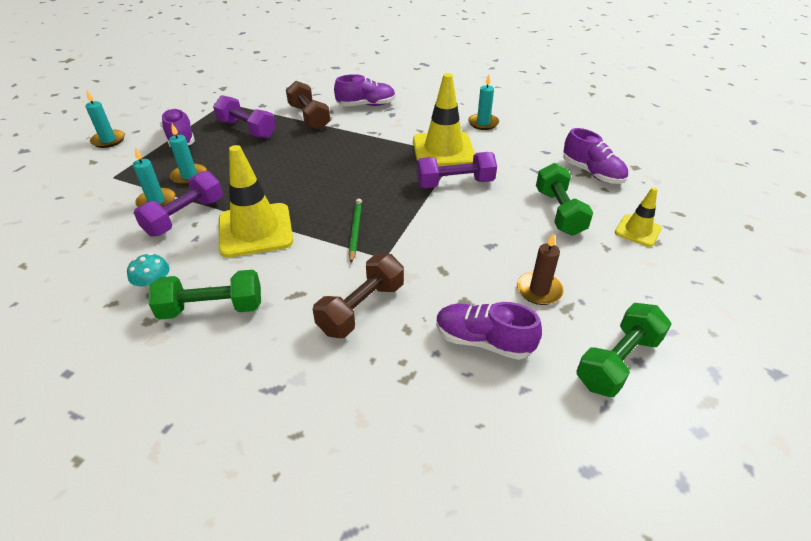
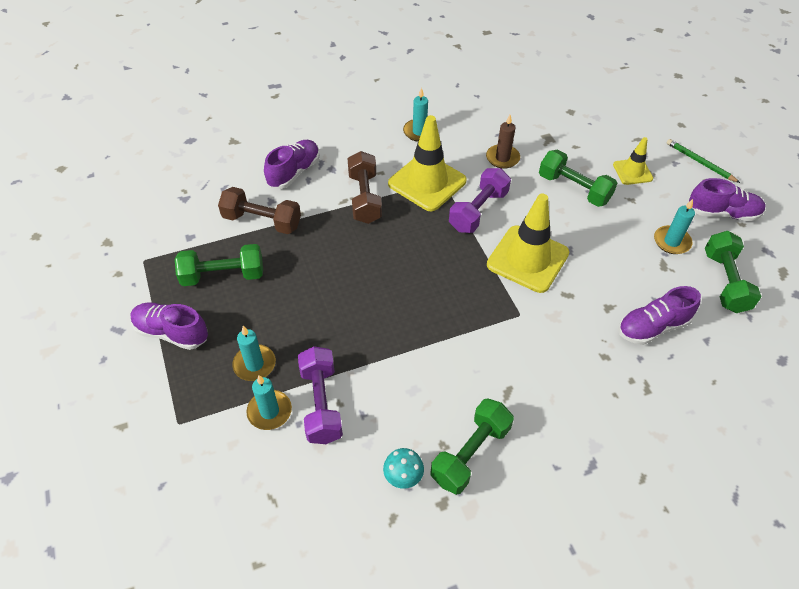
camera: 45 degrees left, 10 degrees up
(108, 140) = (92, 392): turquoise candle -> turquoise candle (671, 241)
(247, 129) = (223, 275): purple dumbbell -> green dumbbell
(255, 230) = (398, 368): yellow traffic cone -> yellow traffic cone (527, 259)
(355, 231) = (470, 308): green pencil -> green pencil (700, 162)
(361, 308) = (561, 365): brown dumbbell -> brown dumbbell (364, 198)
(539, 290) = (636, 264): brown candle -> brown candle (502, 158)
(592, 173) = (552, 136): purple shoe -> purple shoe (722, 213)

